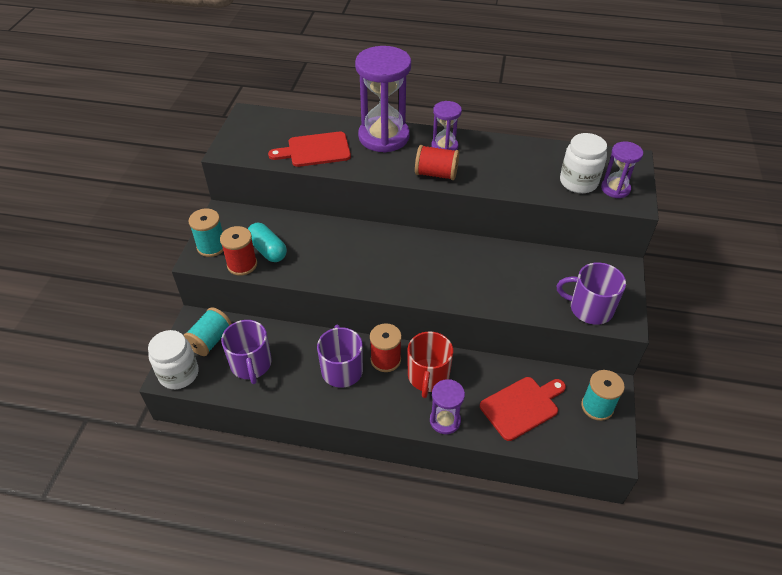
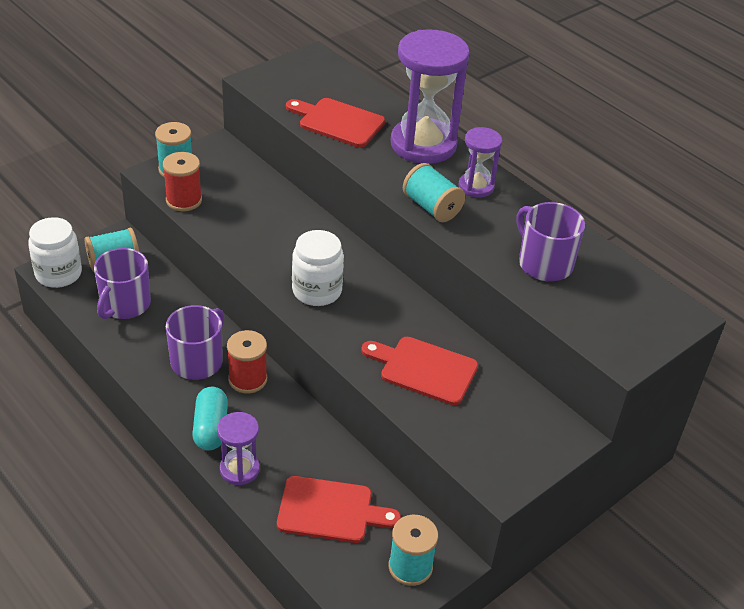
camera: 35 degrees right, 5 degrees down
(268, 250) = (221, 201): turquoise capsule -> turquoise capsule (211, 428)
(428, 376) = (270, 421): red mug -> none
(436, 174) = (431, 207): red spool -> turquoise spool
(510, 281) = (424, 369): none -> red cutting board
(578, 182) = (582, 301): white jar -> white jar (317, 291)
(589, 308) = (477, 448): purple mug -> purple mug (544, 263)
(615, 189) = (618, 331): purple hourglass -> none

